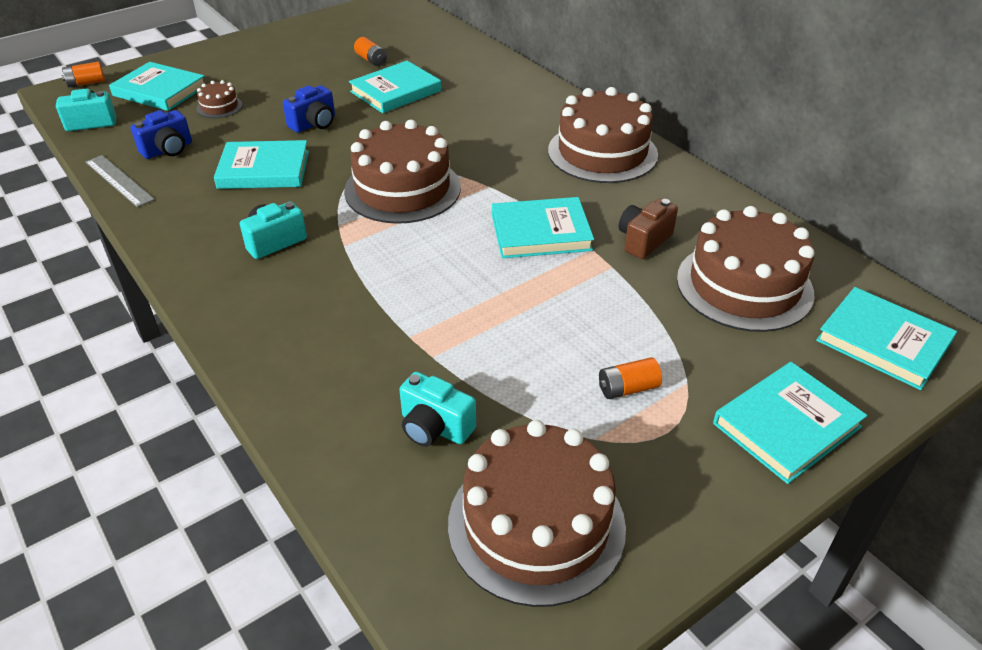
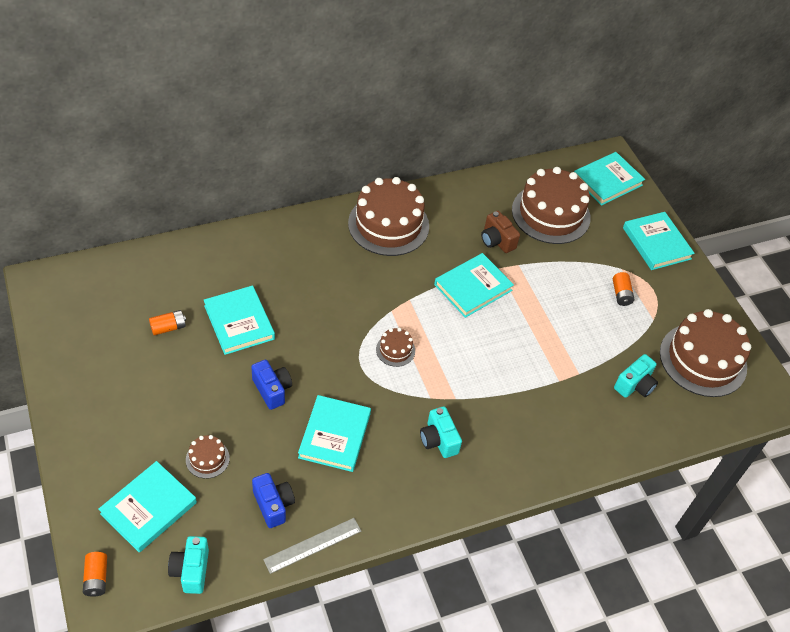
camera: 80 degrees left, 10 degrees up
(402, 189) = (395, 350): brown cake -> brown cake, size x0.44
(541, 232) = (473, 287): turquoise book -> turquoise book turned 45 degrees clockwise

